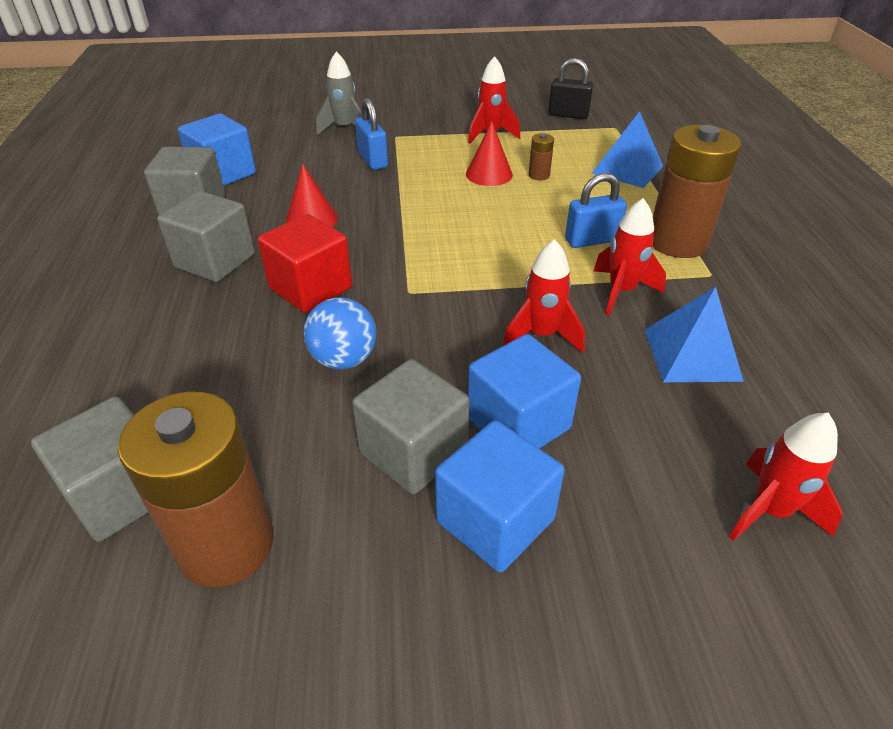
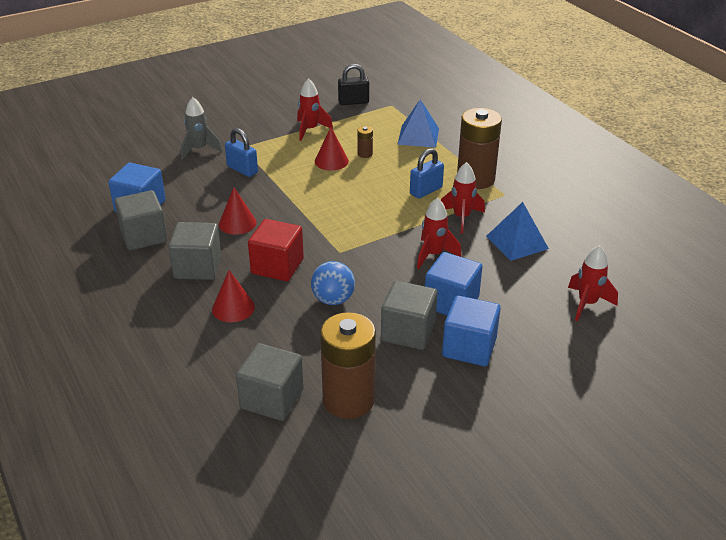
camera: 25 degrees left, 5 degrees down
(205, 328) = (233, 308): none -> red cone

